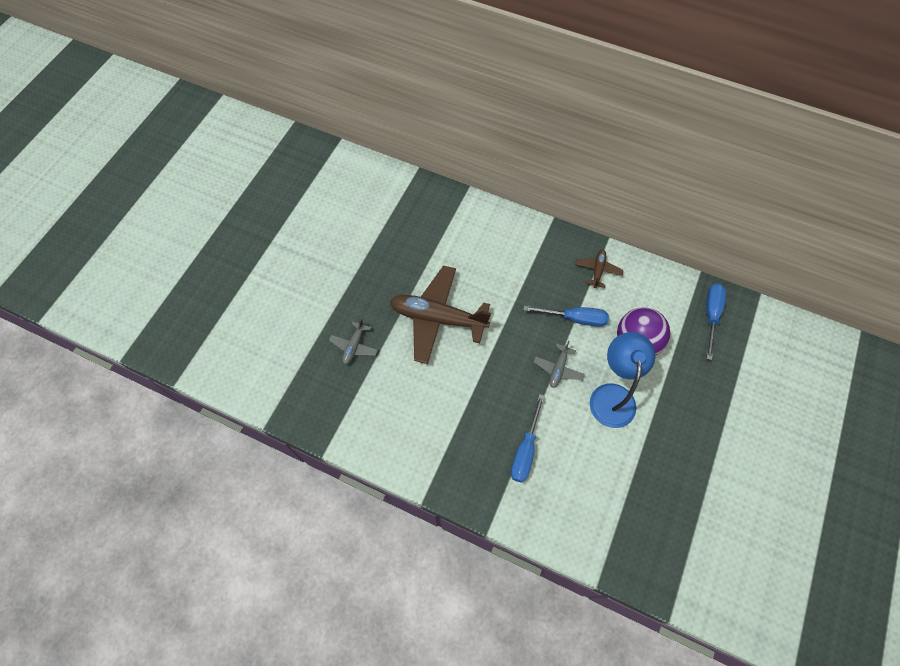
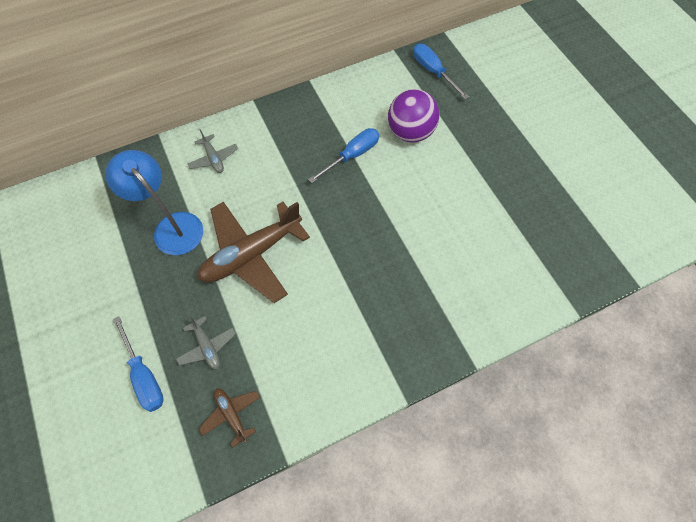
camera: 50 degrees left, 0 degrees up
(525, 450) = (429, 279): blue screwdriver -> blue screwdriver (144, 375)
(558, 369) = (383, 200): grey plane -> grey plane (214, 158)
(597, 270) = (328, 109): brown plane -> brown plane (231, 414)
(612, 395) = (437, 181): blue lamp -> blue lamp (172, 226)

